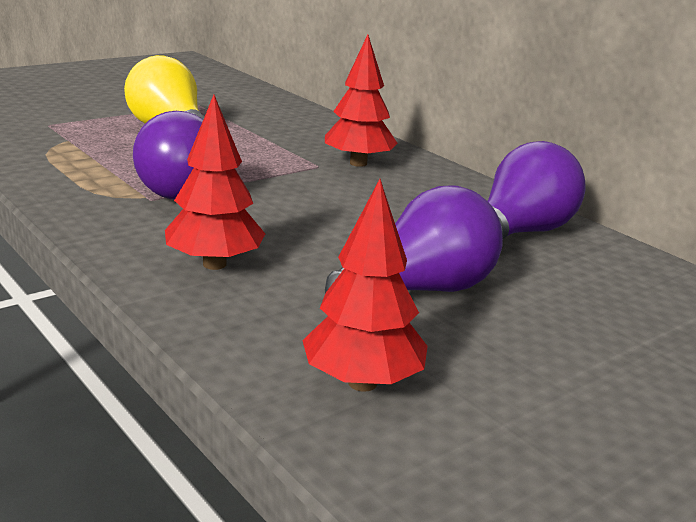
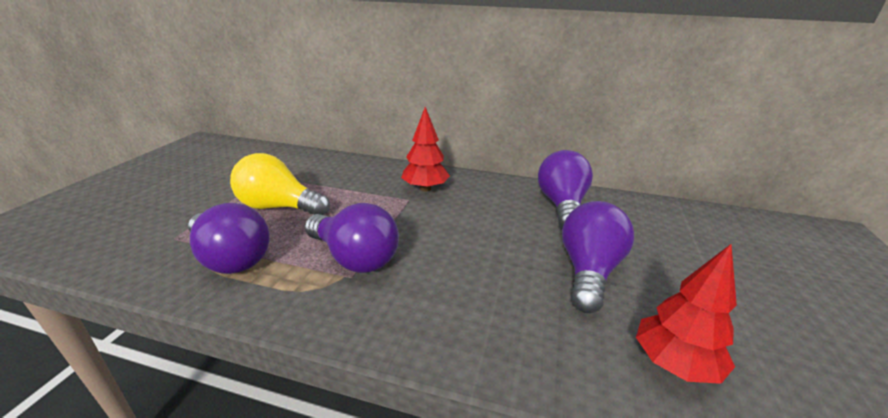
camera: 35 degrees left, 5 degrees up
(72, 152) = (231, 258): none -> purple light bulb
(214, 264) = (471, 315): red tree -> none

